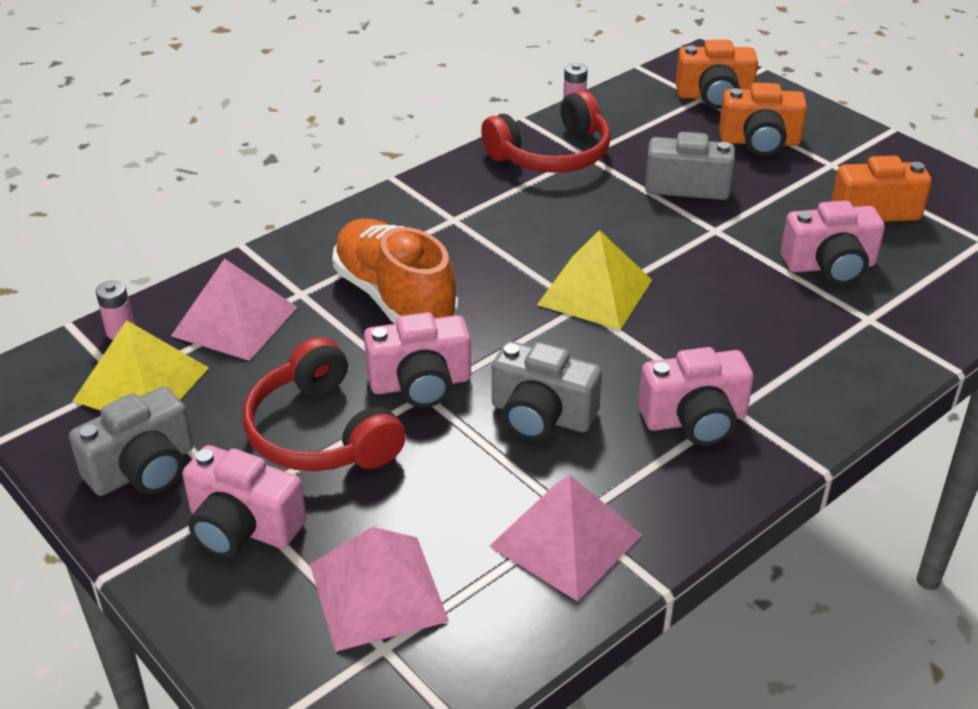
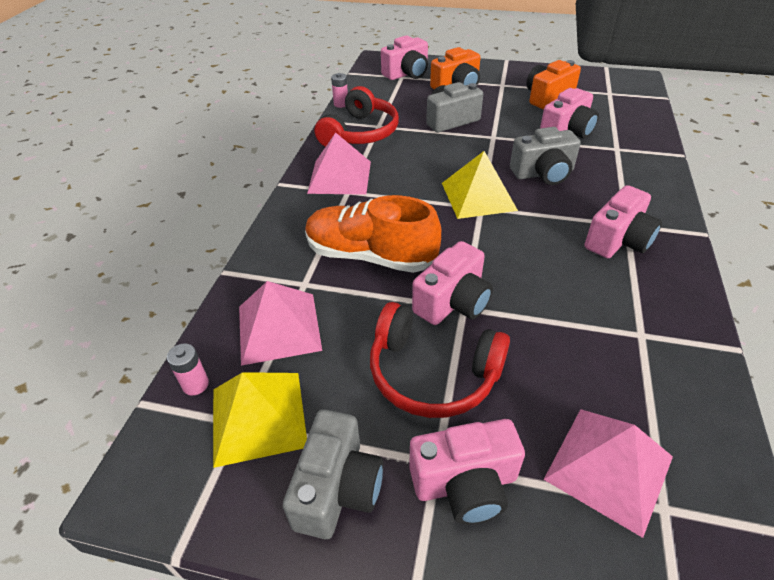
camera: 35 degrees left, 5 degrees up
(541, 415) = (543, 282): grey camera -> grey camera (543, 173)
(566, 540) = (656, 352): pink pyramid -> pink pyramid (340, 177)
(714, 96) = (407, 74): orange camera -> pink camera

